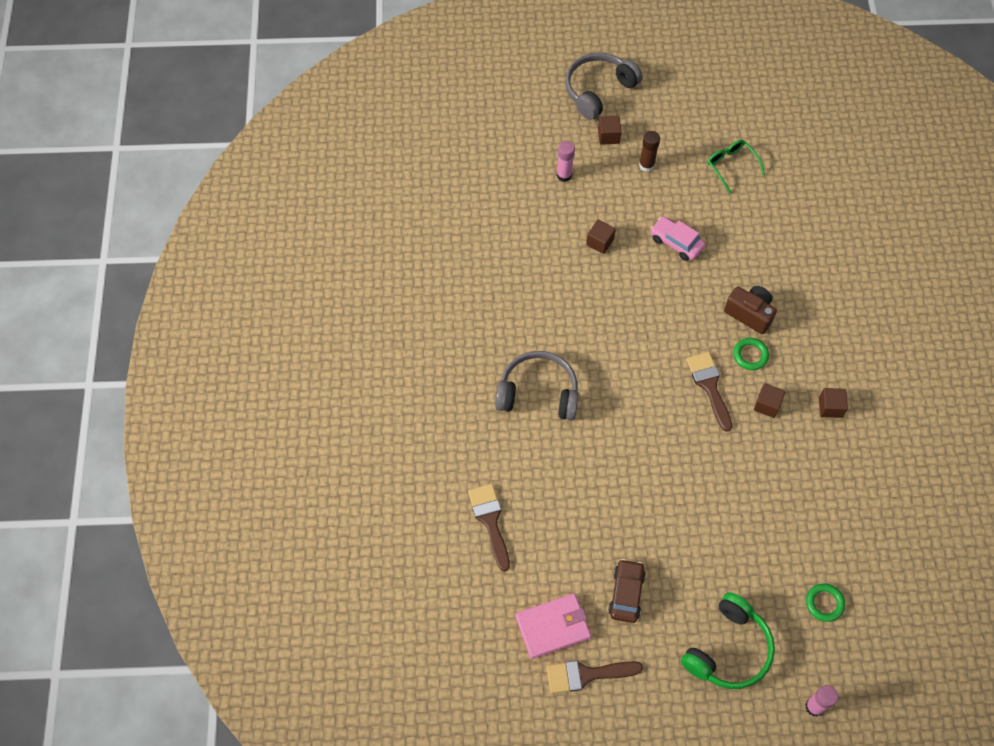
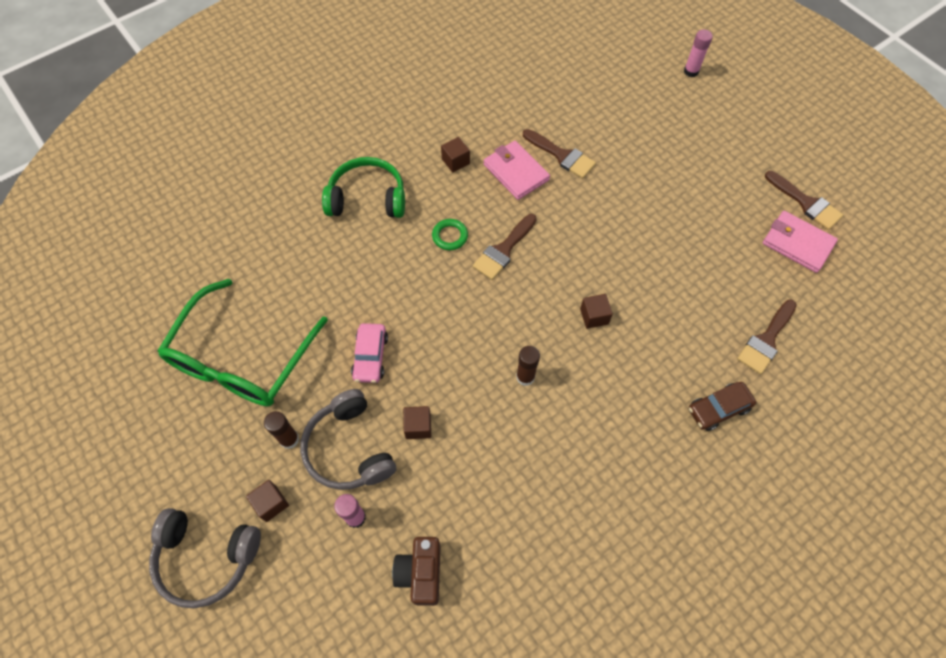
camera: 125 degrees left, 0 degrees up
(538, 393) = (622, 378): grey headphones -> grey headphones (349, 448)
(587, 330) = (525, 377): none -> brown glue stick
(626, 593) = (726, 211): brown car -> brown car (718, 409)
(728, 649) = (702, 132): green headphones -> green headphones (367, 198)
(731, 166) = (242, 358): green glasses -> green glasses, size x2.30
(749, 314) = (408, 257): brown camera -> brown camera (421, 573)
(767, 405) = (488, 202): brown cube -> brown cube (594, 316)
(781, 499) = (562, 155): none -> brown brush
(786, 448) = (516, 172): none -> pink wallet
(824, 603) = (616, 96): green ring -> none

